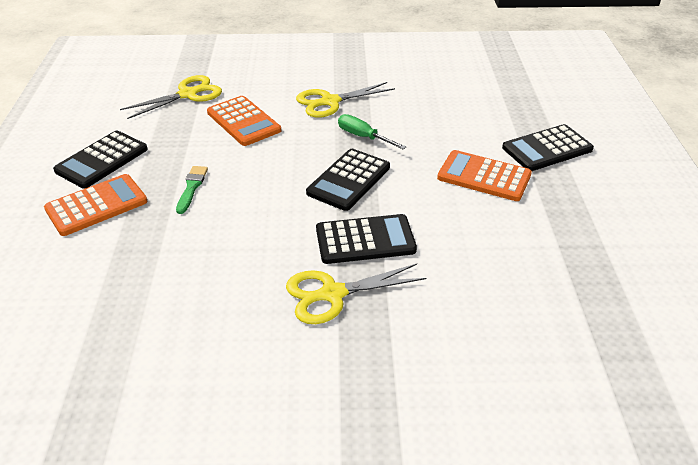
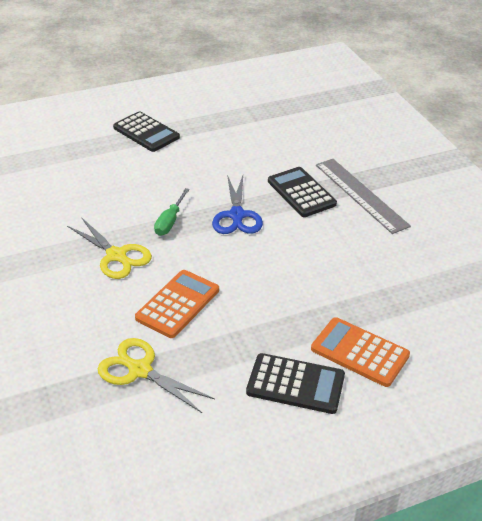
camera: 110 degrees left, 0 degrees up
(191, 187) = (298, 300): green brush -> none
(332, 294) = (361, 194): yellow scissors -> grey ruler
(348, 180) = (237, 215): black calculator -> blue scissors
(484, 176) = (197, 155): orange calculator -> none

